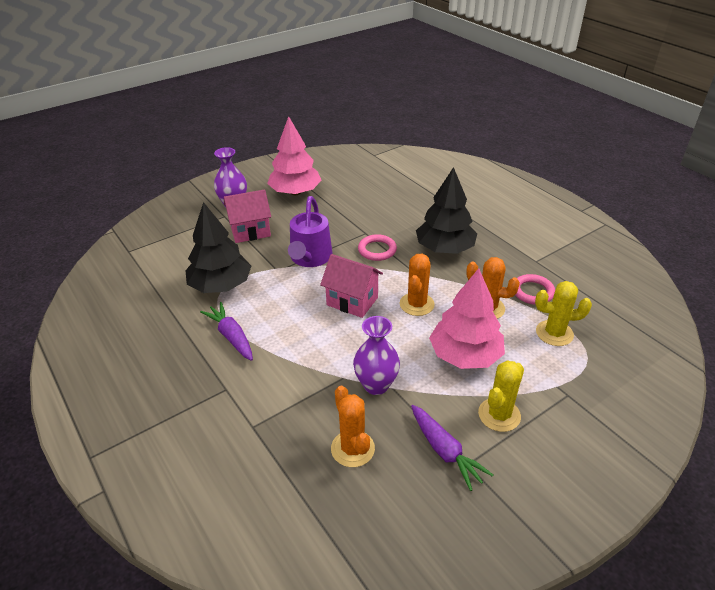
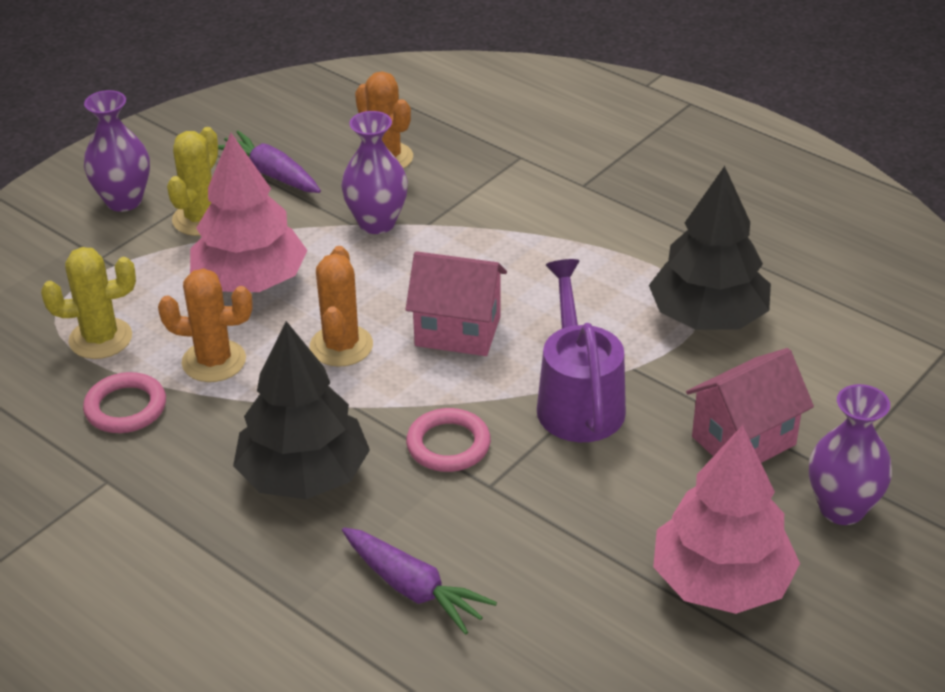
camera: 165 degrees right, 0 degrees up
(231, 336) = (624, 244): purple carrot -> purple carrot (413, 588)
(561, 447) = (124, 201): none -> purple vase

